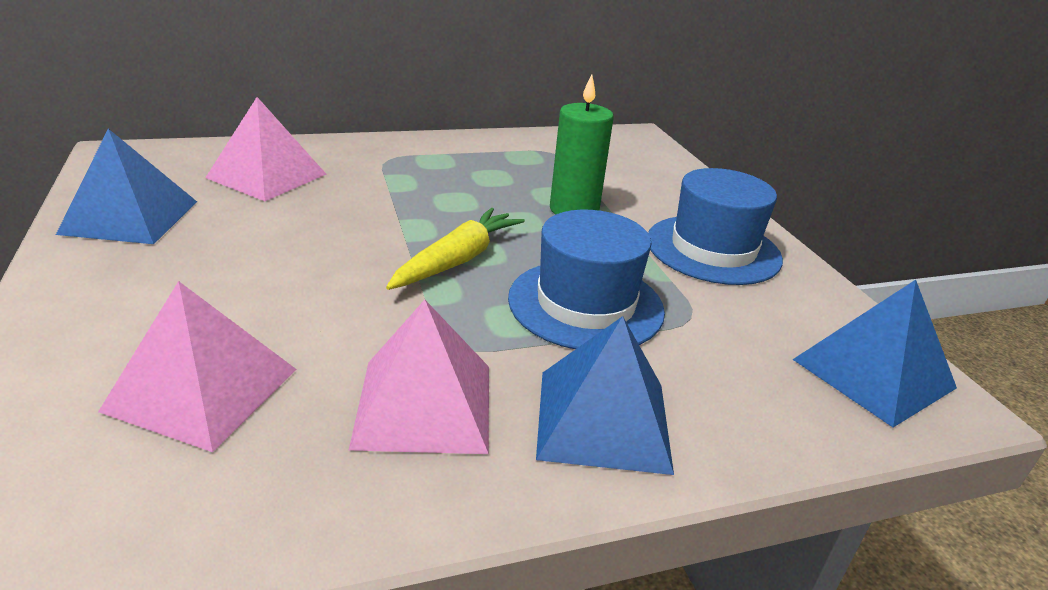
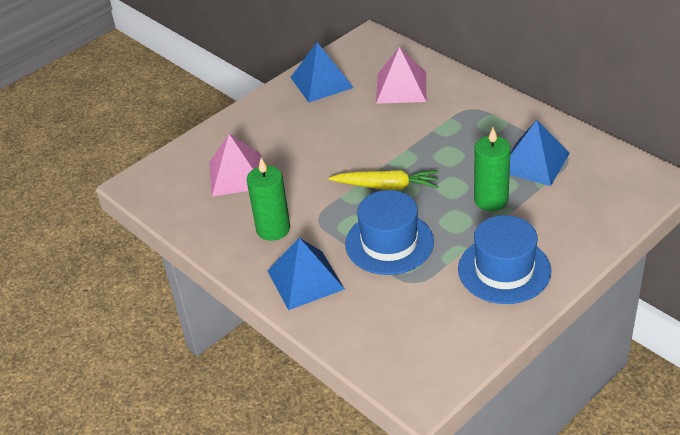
camera: 70 degrees right, 10 degrees up
(424, 405) = (273, 229): pink pyramid -> green candle
(873, 373) = (424, 361): blue pyramid -> blue pyramid (534, 162)

